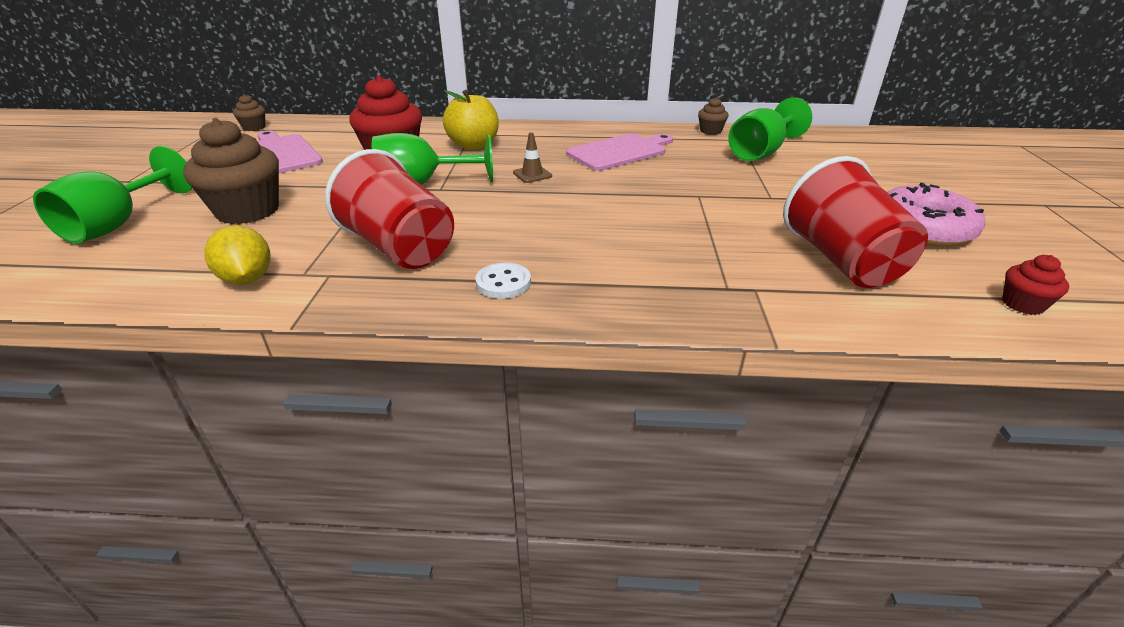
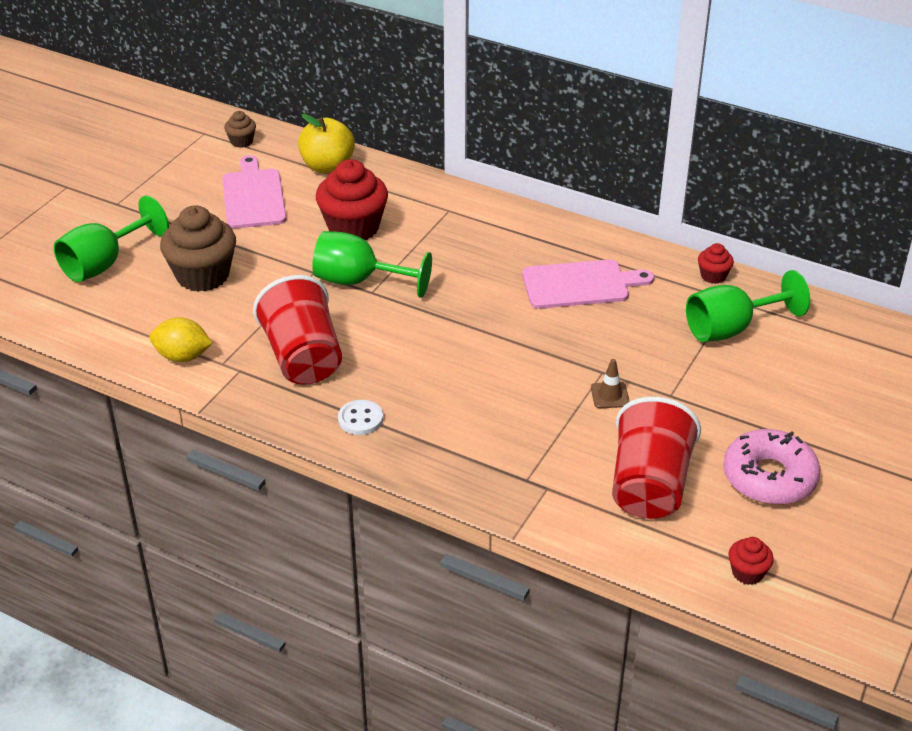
camera: 25 degrees right, 5 degrees up
(247, 279) = (183, 356): yellow lemon -> yellow lemon turned 75 degrees counterclockwise
(474, 145) = (439, 232): yellow apple -> yellow apple (327, 166)
(532, 174) = (467, 295): brown traffic cone -> brown traffic cone (610, 395)
(710, 131) = (713, 276): brown cupcake -> red cupcake

